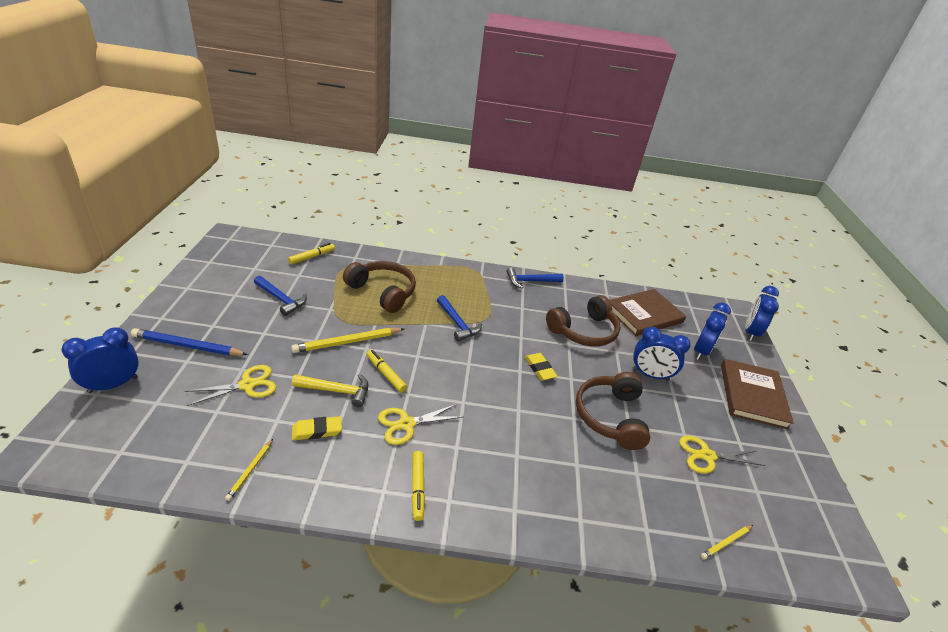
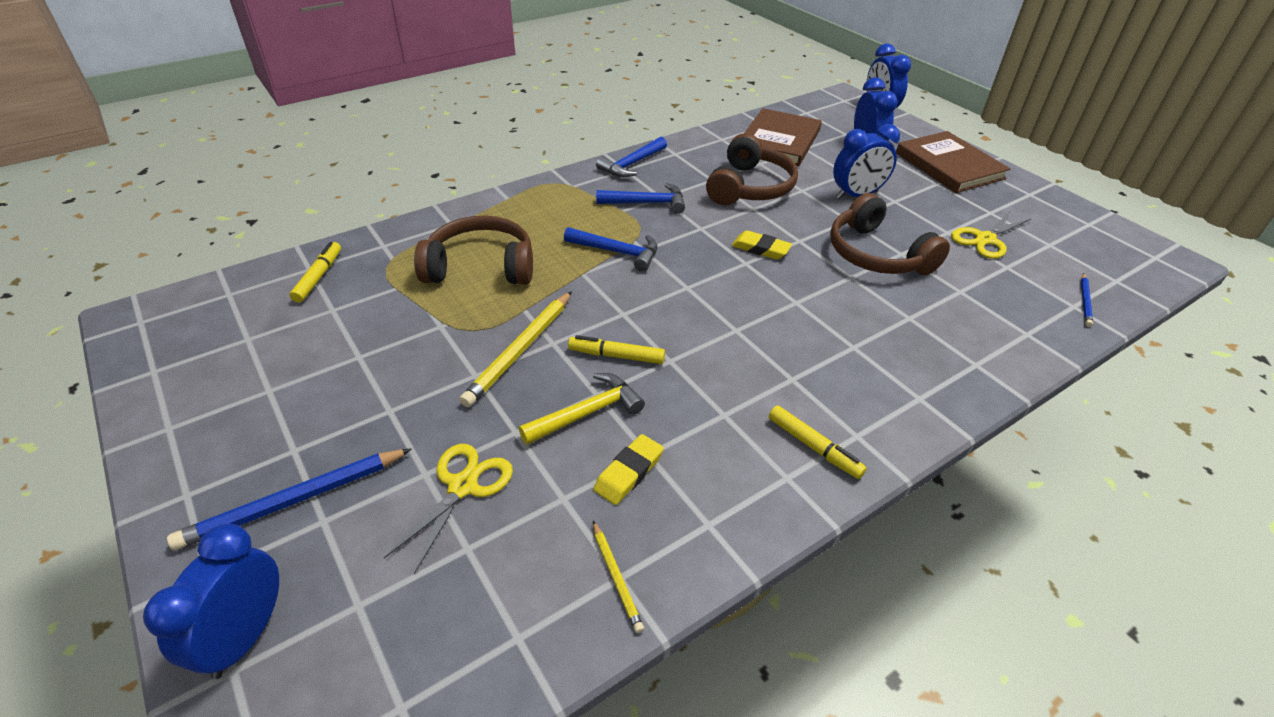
camera: 35 degrees left, 5 degrees up
(281, 299) = (352, 354): blue hammer -> blue hammer (647, 203)
(407, 424) = (714, 392): yellow scissors -> none
(726, 542) = (1085, 301): yellow pencil -> blue pencil

